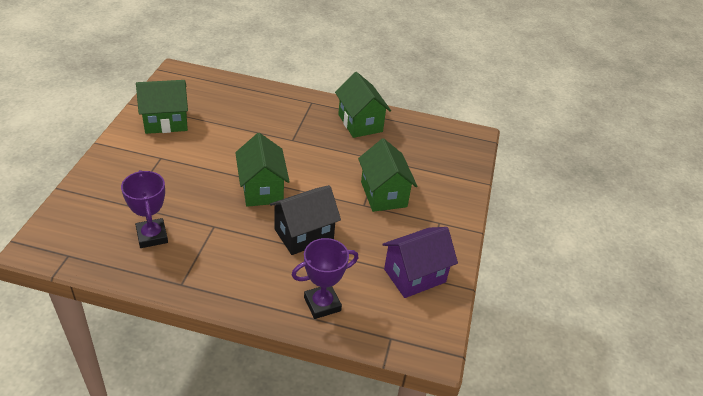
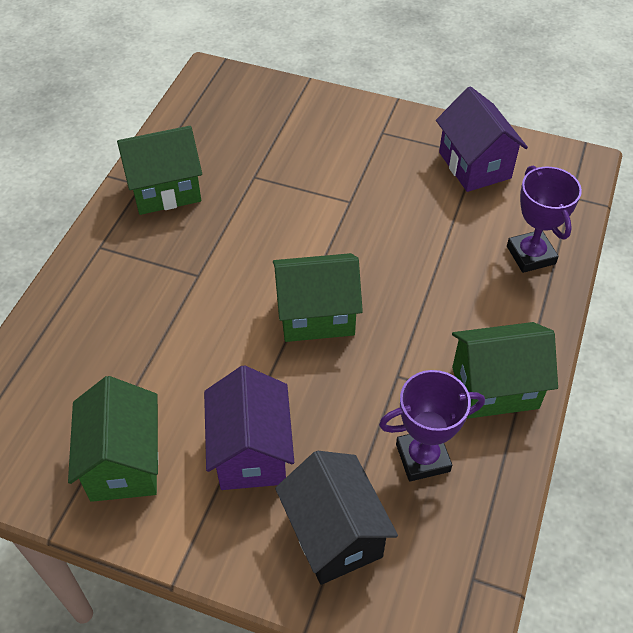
camera: 80 degrees left, 10 degrees up
(166, 165) = (251, 452): none -> purple house
(304, 234) = (410, 268): black house -> black house (334, 534)
(383, 194) = (329, 179): green house -> green house (495, 387)

